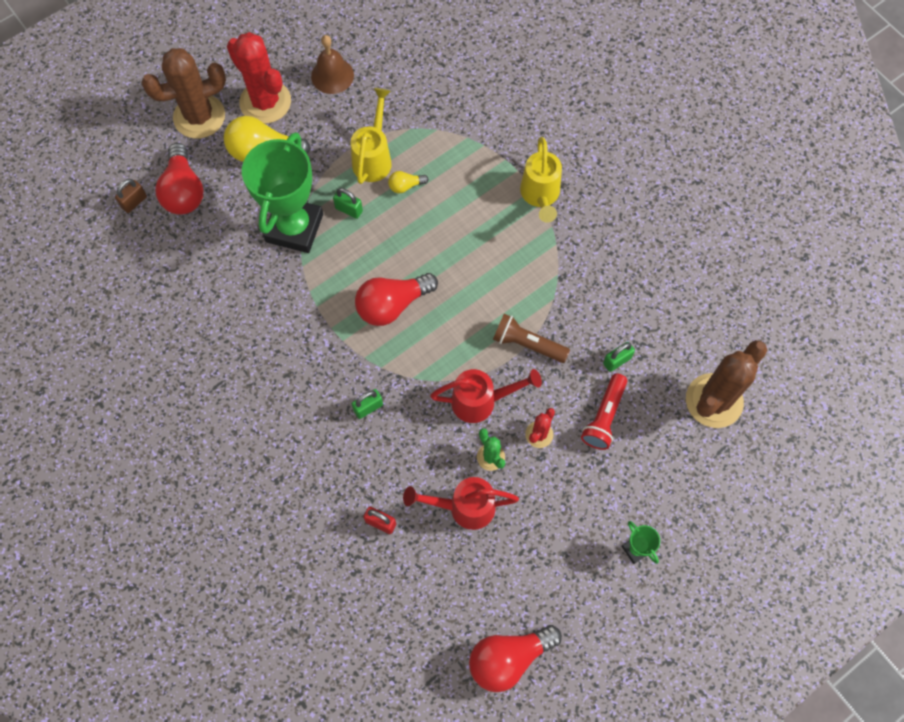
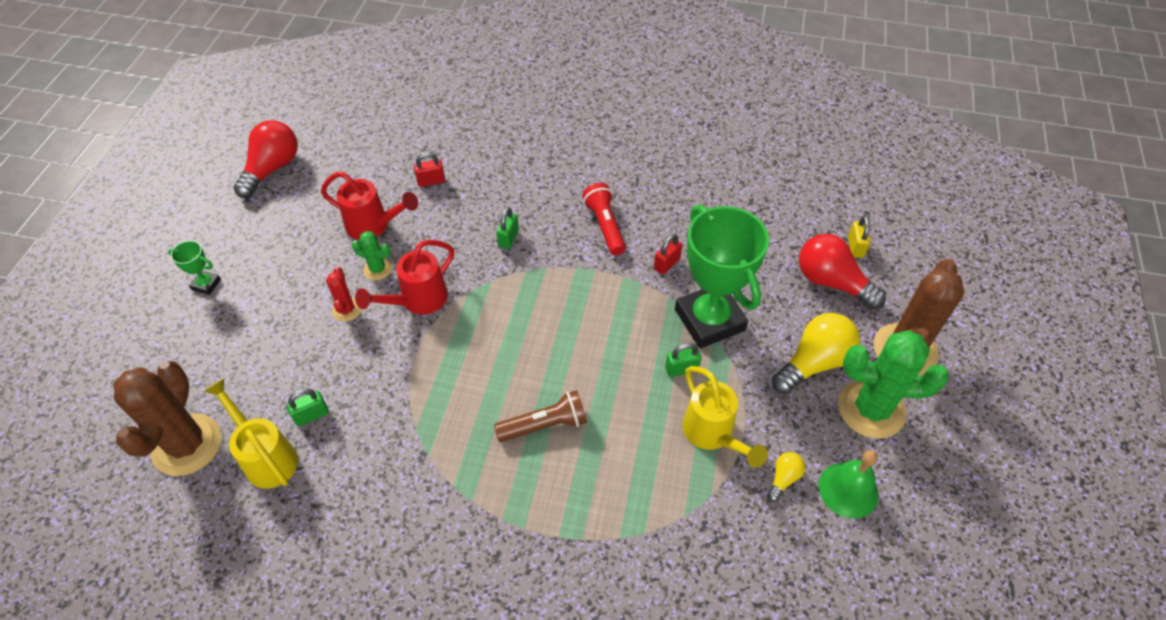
camera: 140 degrees right, 15 degrees down
(134, 202) = (855, 247): brown padlock -> yellow padlock
(265, 102) = (871, 409): red cactus -> green cactus
(276, 292) = (667, 264): none -> red padlock
(332, 75) = (848, 490): brown bell -> green bell
(392, 305) = (561, 320): red light bulb -> none
(405, 186) = (654, 430): yellow light bulb -> yellow light bulb (783, 478)
(463, 507) = (374, 226): red watering can -> red watering can turned 60 degrees clockwise
(527, 344) = (411, 371): brown flashlight -> brown flashlight (545, 425)
(540, 196) = (509, 525): yellow watering can -> yellow watering can (266, 456)
(604, 417) = (294, 360): red flashlight -> red flashlight (605, 226)
(617, 361) = (311, 415): green padlock -> green padlock turned 45 degrees clockwise

